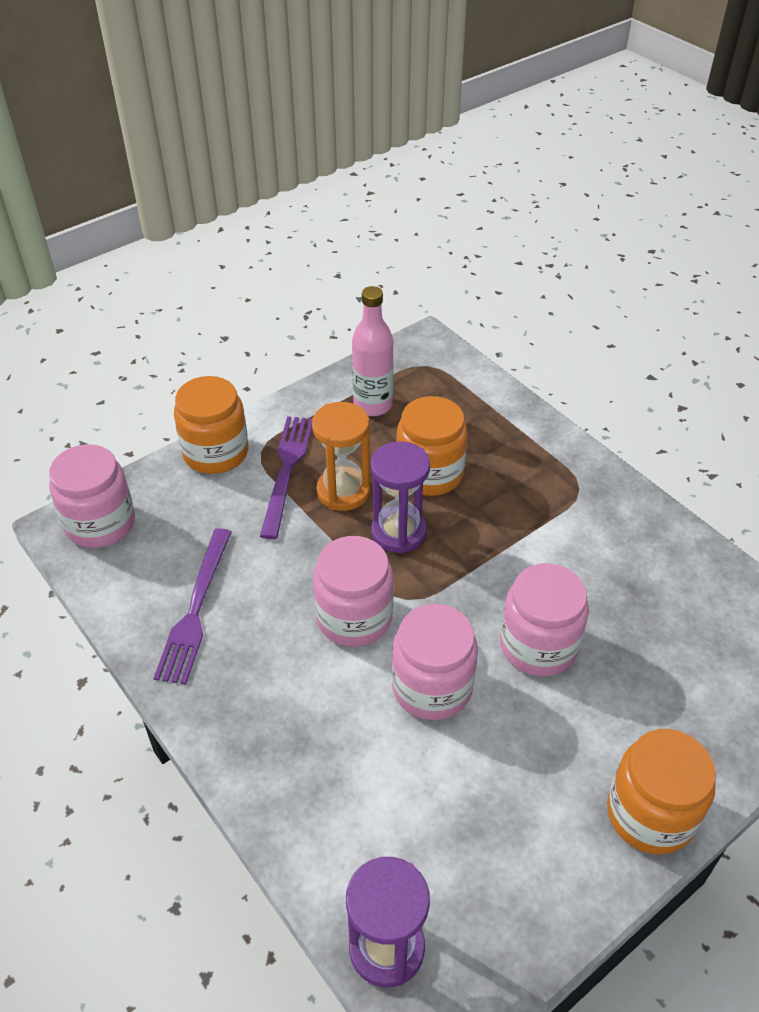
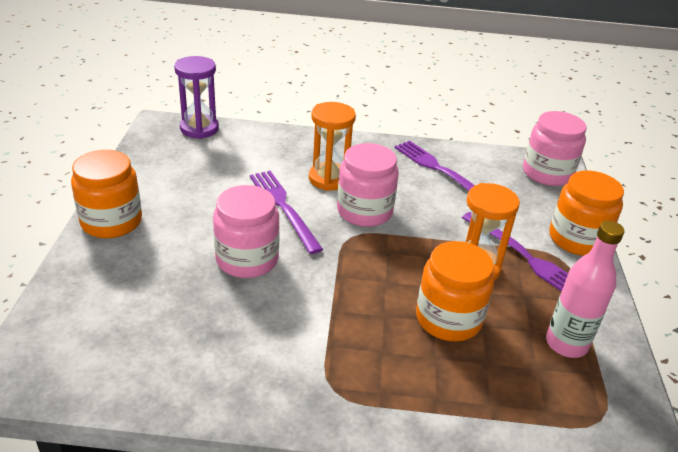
camera: 130 degrees right, 10 degrees down
(331, 692) = (329, 179): none -> orange hourglass
(398, 532) = (408, 267): purple hourglass -> none
(432, 687) = (283, 207): pink jar -> purple fork

